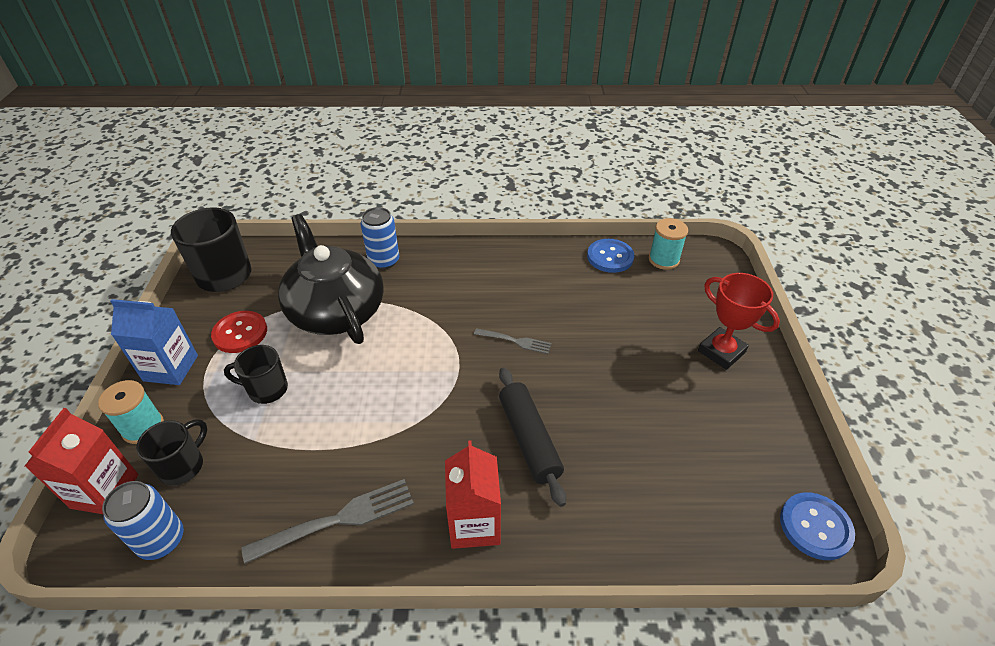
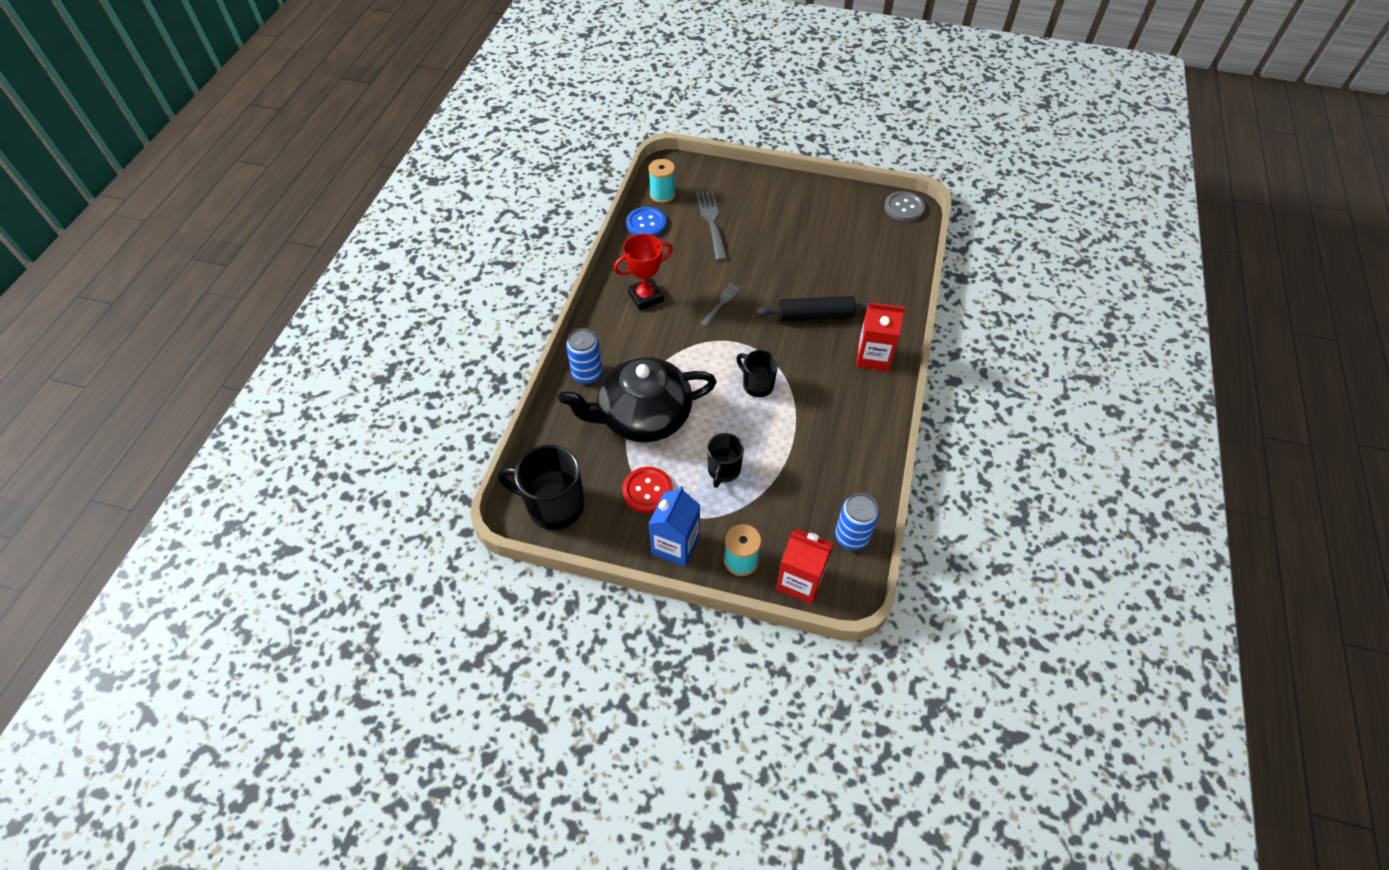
camera: 75 degrees left, 10 degrees up
(183, 466) = (788, 527): black mug -> black mug (757, 385)
(336, 520) = (856, 430): grey fork -> grey fork (712, 223)
(721, 352) = (767, 198): red trophy -> red trophy (646, 297)
(815, 527) = (904, 208): blue button -> grey button

